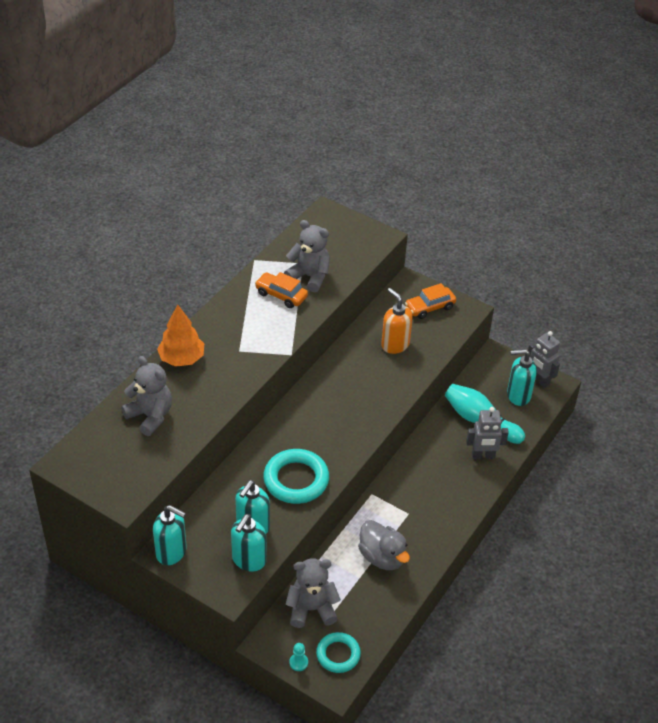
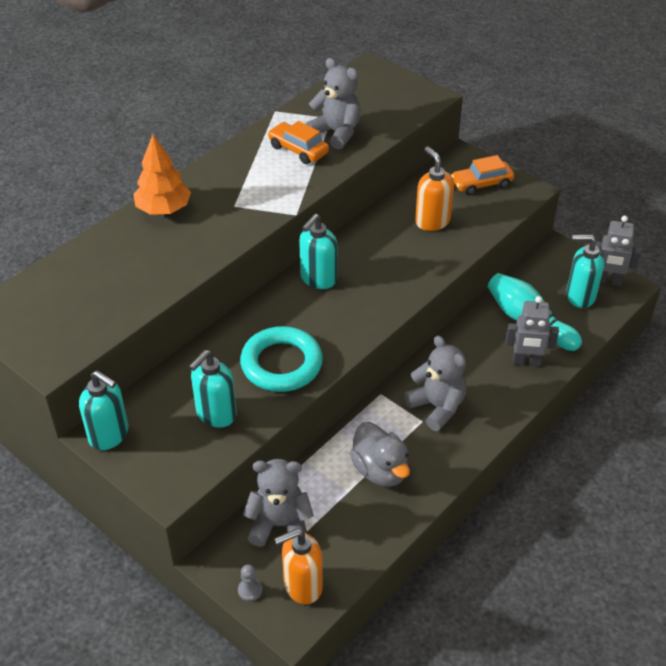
camera: 10 degrees right, 0 degrees up
(150, 416) = (109, 269): grey teddy bear -> grey teddy bear (437, 407)
(249, 560) = (202, 454): turquoise soap dispenser -> turquoise soap dispenser (318, 279)
(298, 662) = (250, 590): turquoise pawn -> grey pawn
(338, 654) = (302, 586): turquoise ring -> orange soap dispenser
(539, 380) = (608, 281): grey robot -> grey robot turned 45 degrees counterclockwise

